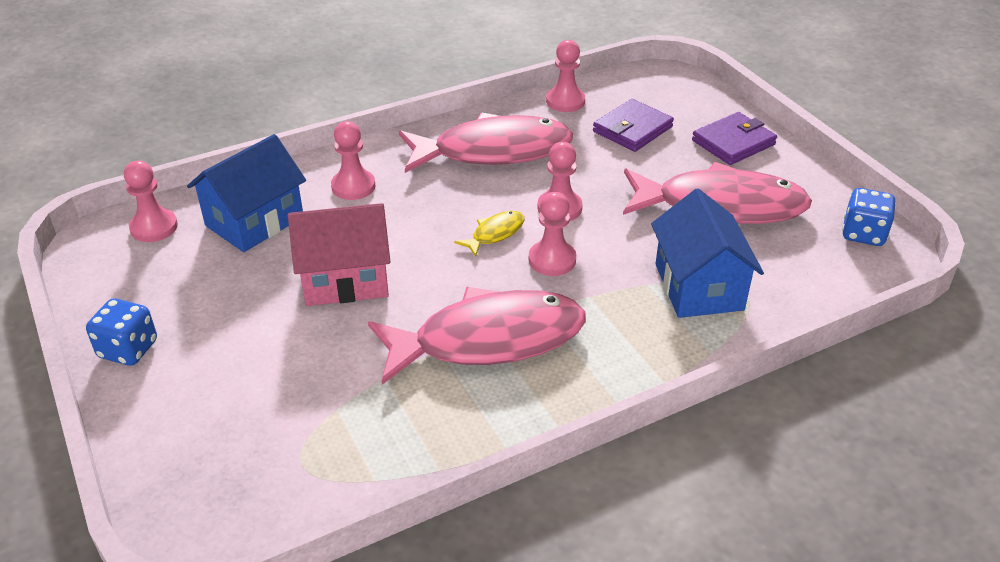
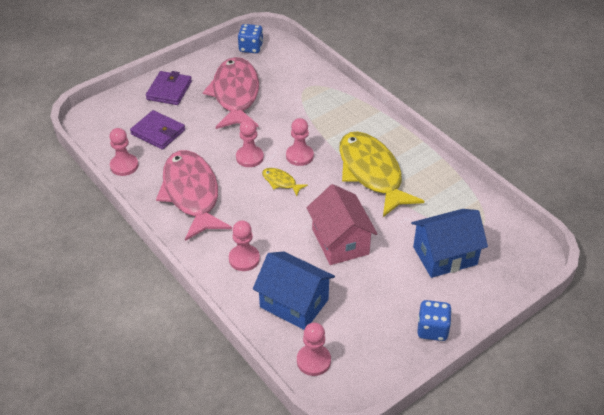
camera: 100 degrees left, 5 degrees up
(489, 339) = (371, 173): pink fish -> yellow fish
(698, 287) = (308, 102): blue house -> blue house (445, 256)
(733, 142) = (169, 90): purple wallet -> purple wallet turned 60 degrees clockwise

